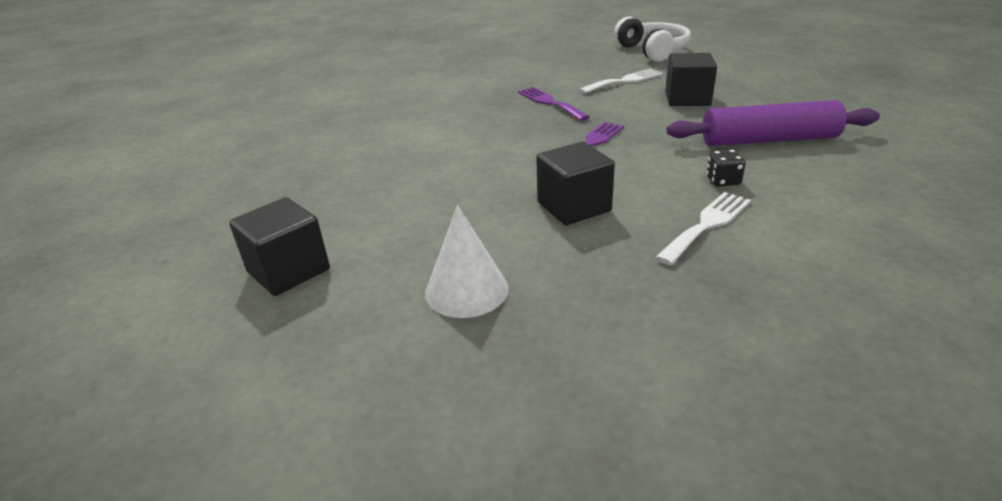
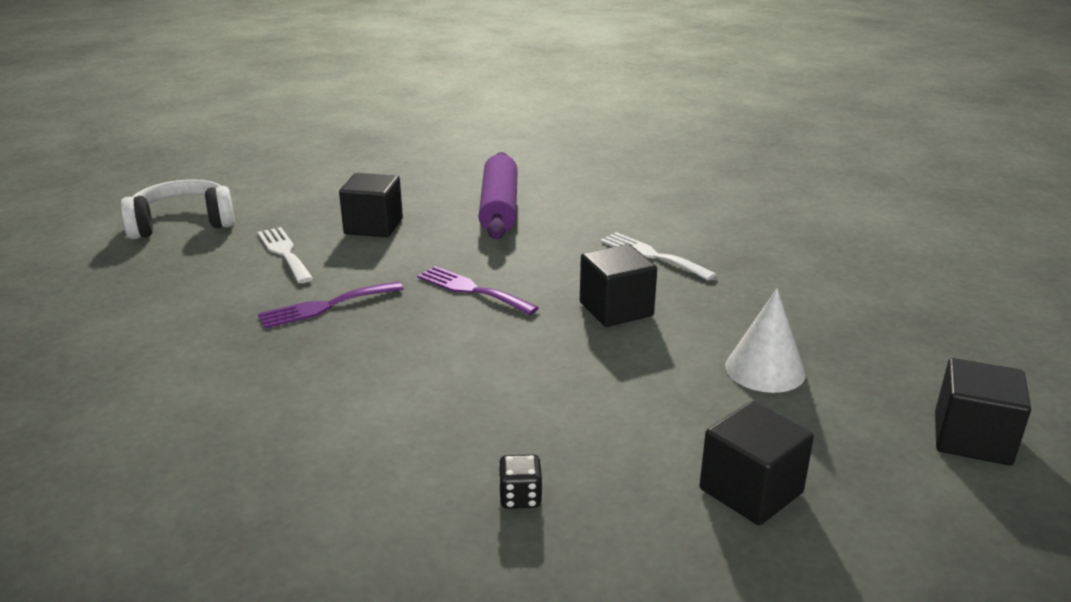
camera: 90 degrees left, 5 degrees down
(310, 439) = (972, 439): none -> black cube
(723, 181) = (576, 238): black dice -> black dice (520, 498)

